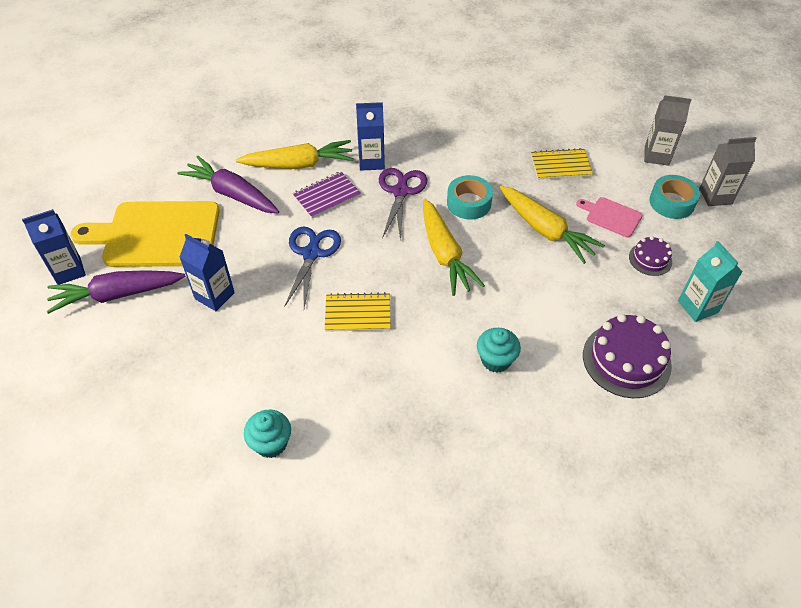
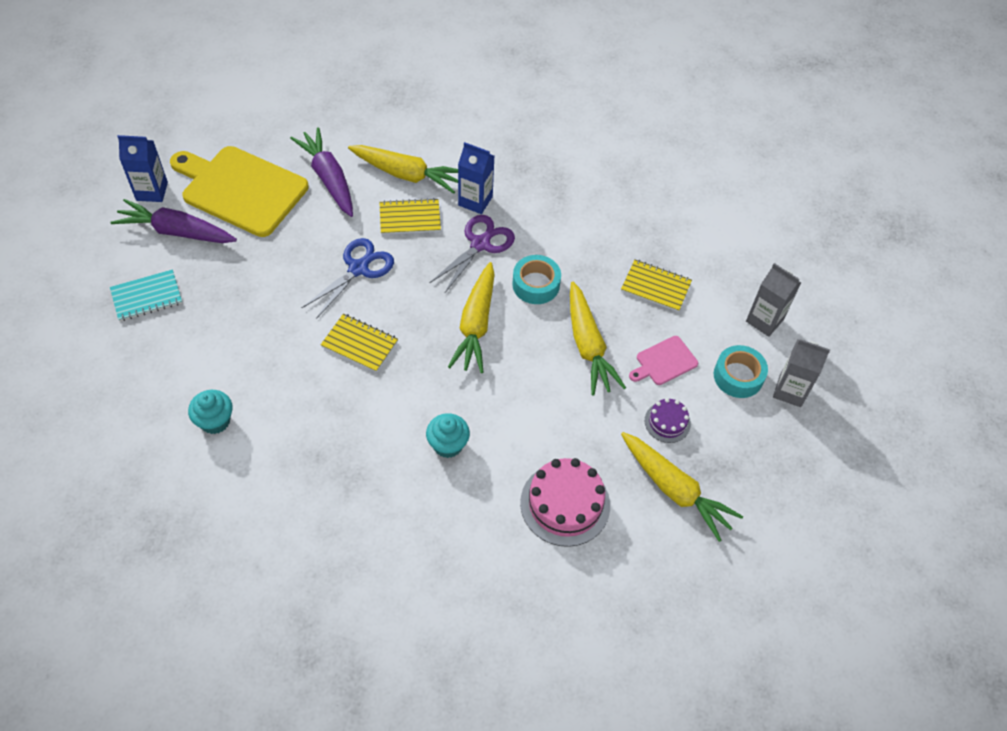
camera: 25 degrees right, 5 degrees up
(125, 364) = (147, 297): none -> turquoise notebook
(214, 296) = (252, 270): blue carton -> none
(326, 196) = (410, 218): purple notebook -> yellow notebook
(611, 216) = (664, 362): pink cutting board -> pink cutting board turned 90 degrees counterclockwise
(626, 360) = (565, 504): purple cake -> pink cake
(698, 307) = (675, 490): turquoise carton -> yellow carrot

